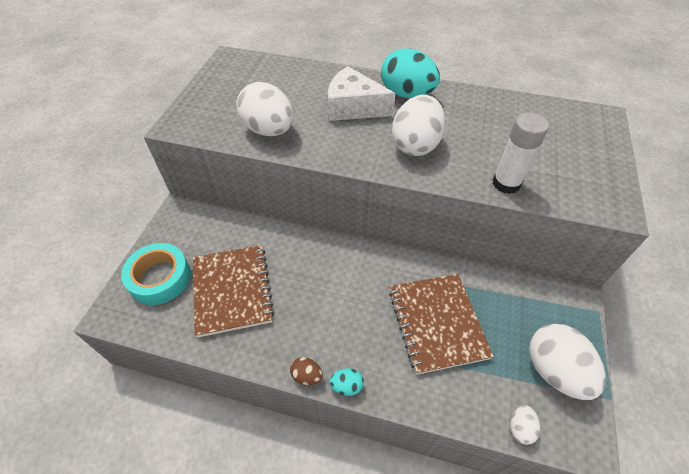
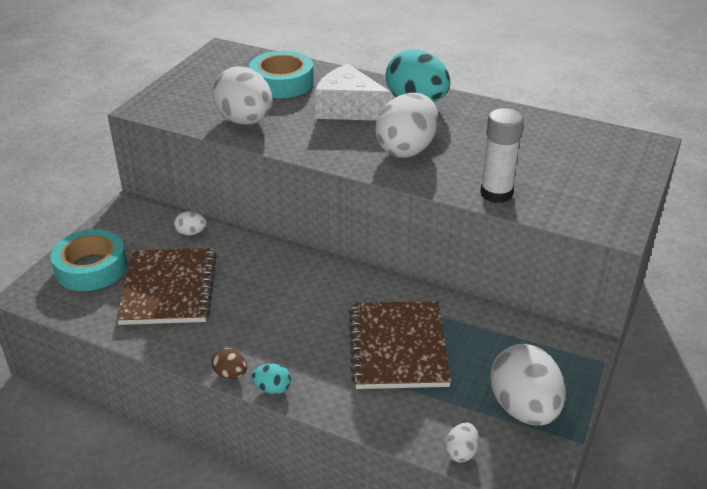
camera: 10 degrees right, 15 degrees down
(237, 229) = (191, 233): none -> white egg
(289, 86) = (282, 82): none -> turquoise tape

